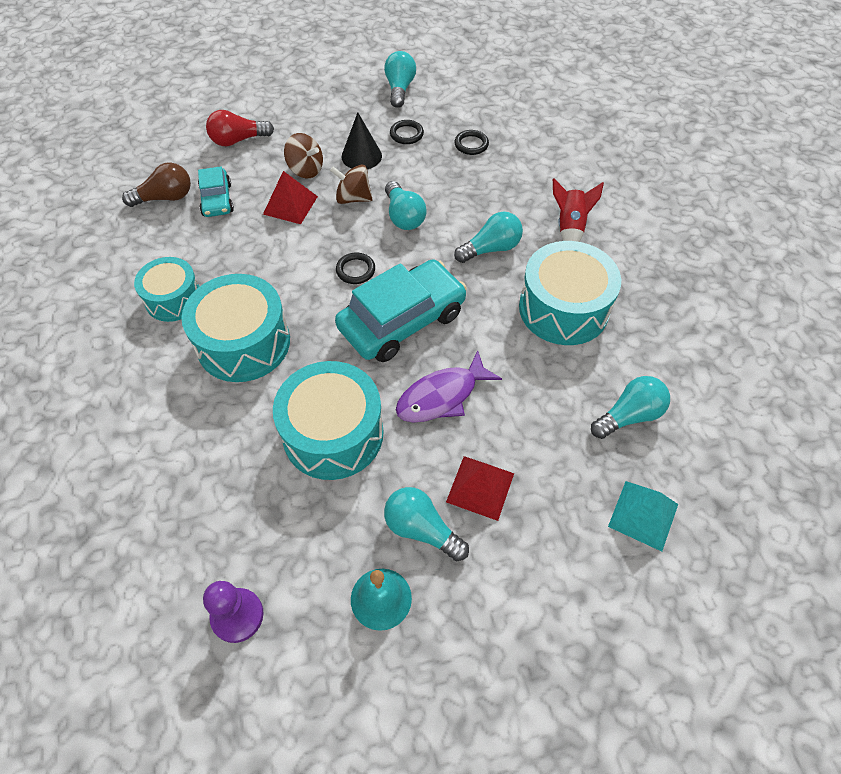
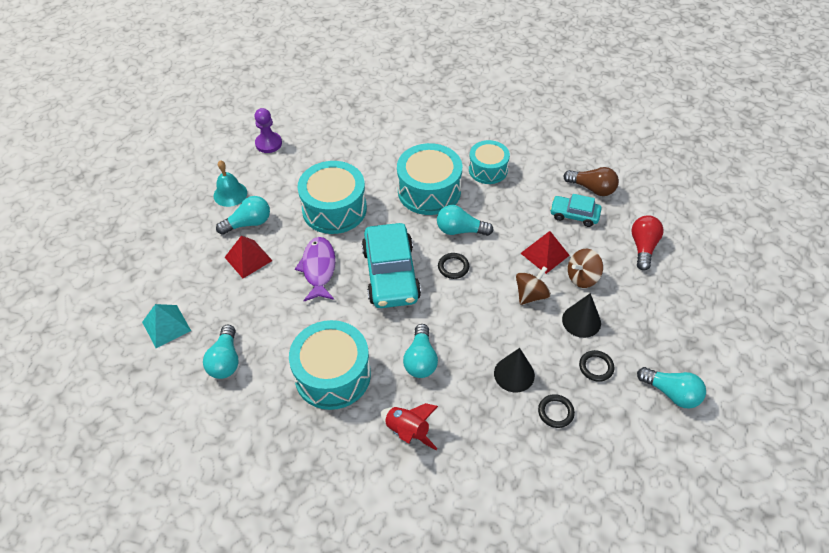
camera: 120 degrees right, 5 degrees down
(165, 198) = (592, 188): brown light bulb -> brown light bulb turned 75 degrees counterclockwise
(404, 216) = (491, 319): turquoise light bulb -> turquoise light bulb (460, 230)
(454, 180) = (514, 374): none -> black cone

